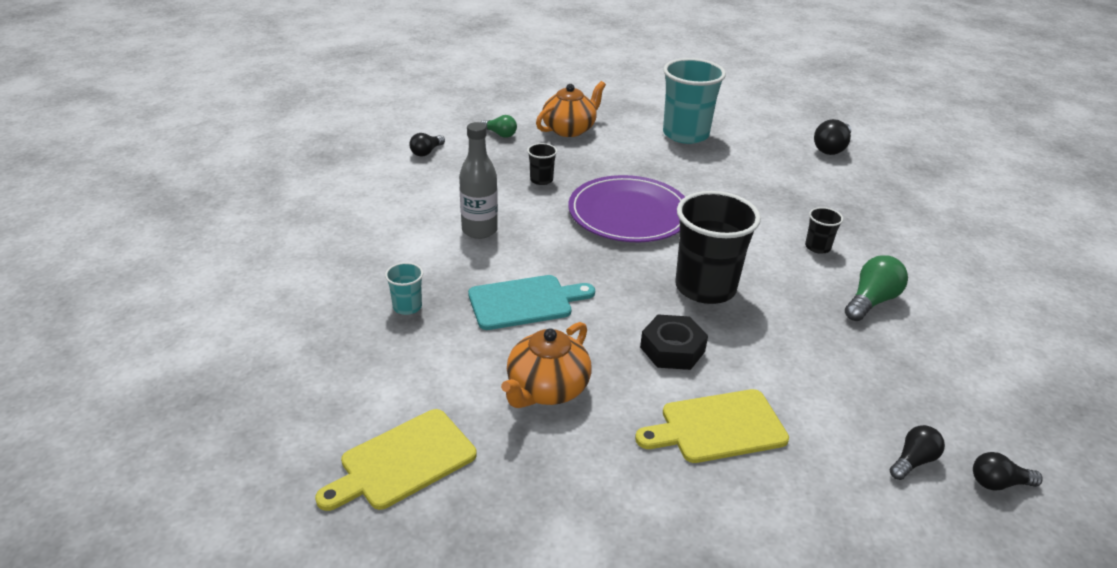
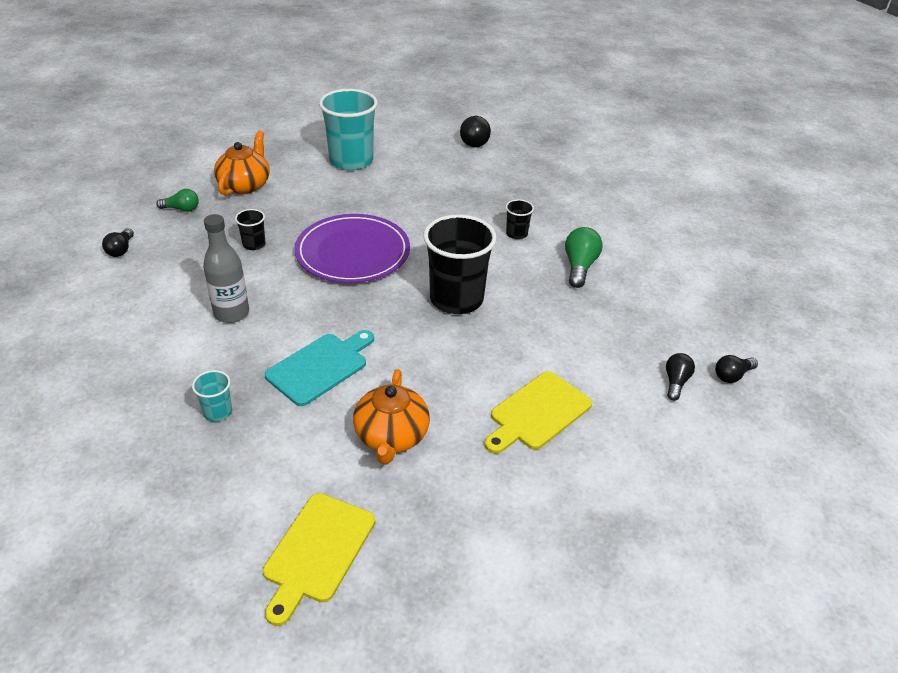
camera: 30 degrees left, 5 degrees up
(672, 349) = (465, 362): black nut -> none

